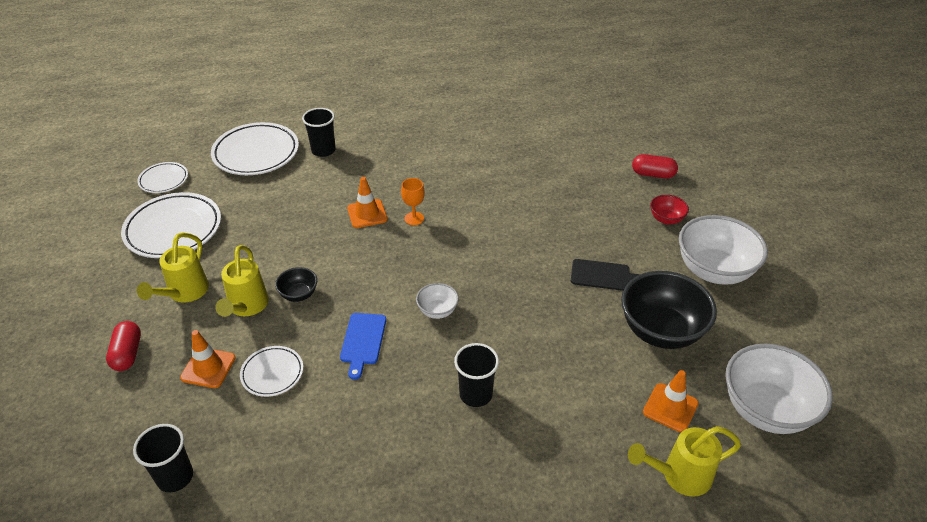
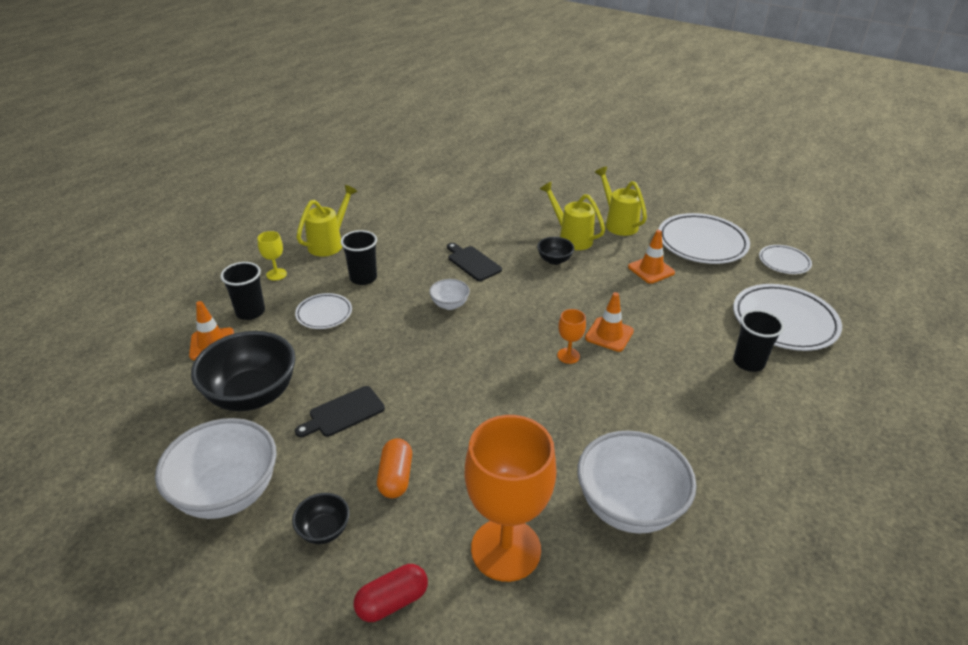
camera: 135 degrees right, 5 degrees down
(127, 354) = (586, 191): red capsule -> none
(175, 477) = (475, 176): black cup -> black cup (250, 312)
(208, 368) = (535, 208): orange traffic cone -> orange traffic cone (651, 270)
(272, 373) = (498, 223): white plate -> white plate (324, 314)
(363, 341) = (472, 262): blue cutting board -> black cutting board
(554, 465) = (276, 274): none -> yellow goblet
(578, 161) = (506, 549): none -> orange goblet
(604, 220) = (395, 477): none -> orange capsule
(666, 219) = (324, 530): red bowl -> black bowl
(679, 476) = (184, 310): yellow watering can -> yellow watering can (329, 243)
(765, 410) = (126, 385): white bowl -> white bowl (628, 506)

